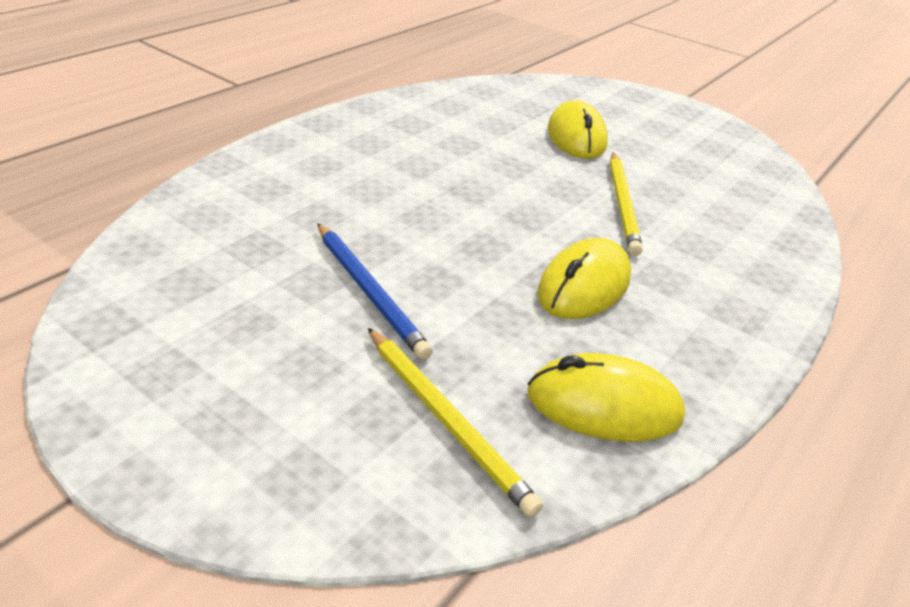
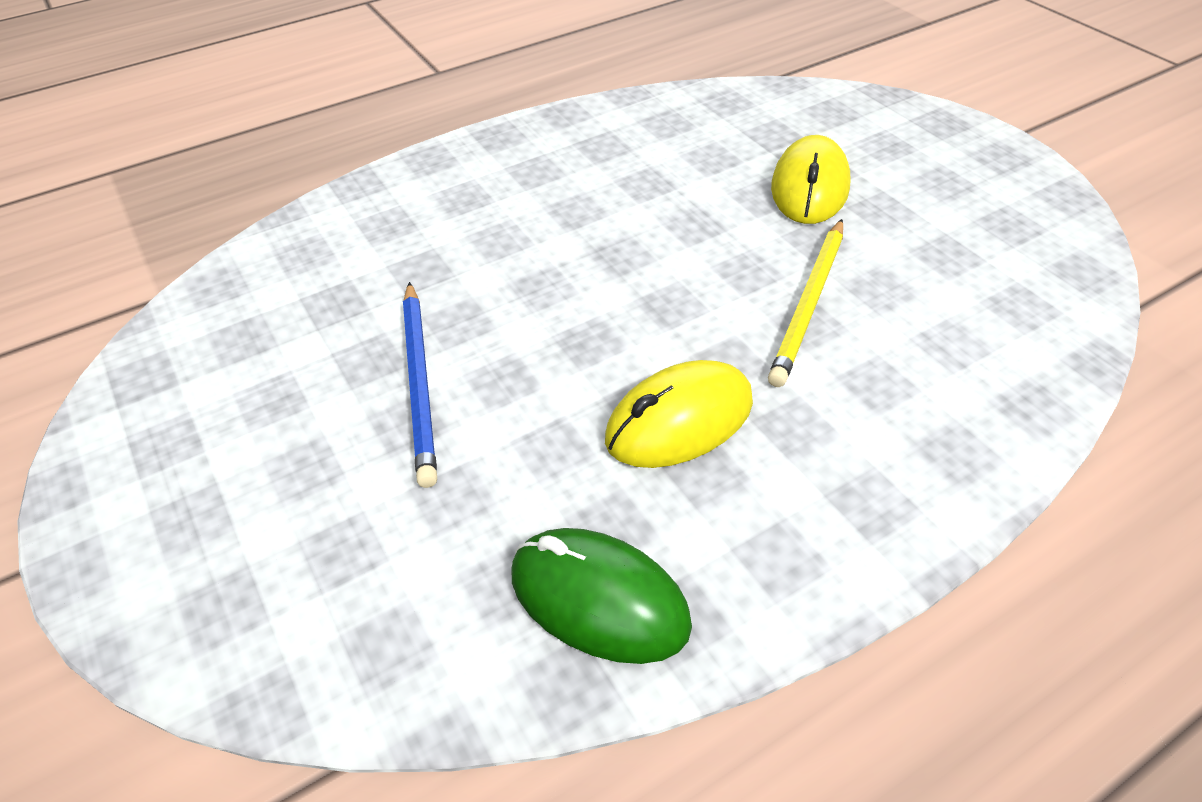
camera: 25 degrees right, 10 degrees up
(445, 419) = (406, 572): yellow pencil -> none
(604, 405) = (599, 599): yellow mouse -> green mouse

